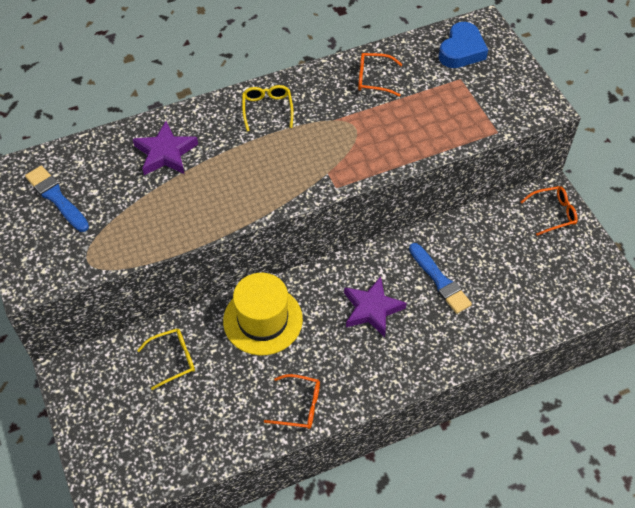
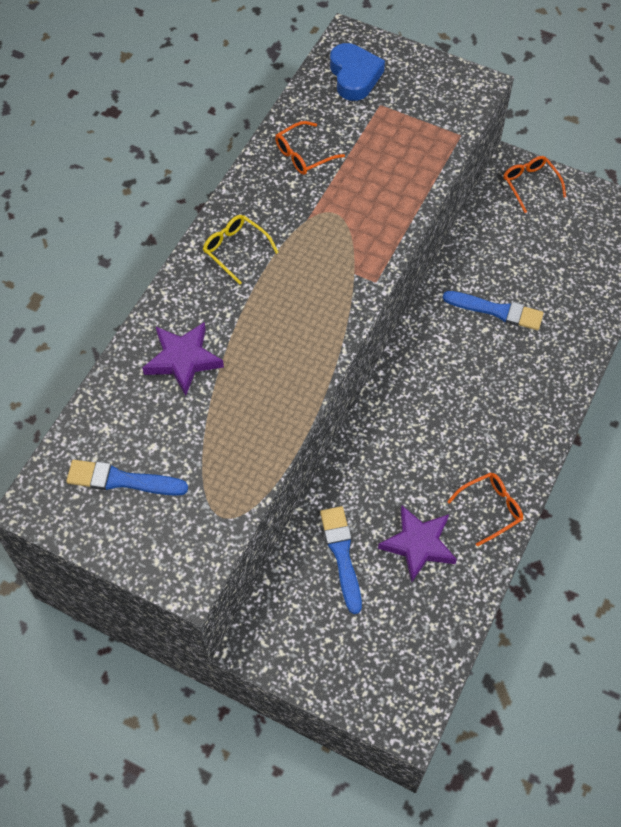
camera: 40 degrees left, 5 degrees up
(174, 359) = (342, 555): yellow glasses -> blue brush
(262, 320) = (384, 458): yellow hat -> none
(372, 309) = (466, 378): purple star -> purple star (418, 544)
(553, 213) = (530, 184): orange glasses -> orange glasses turned 60 degrees counterclockwise

